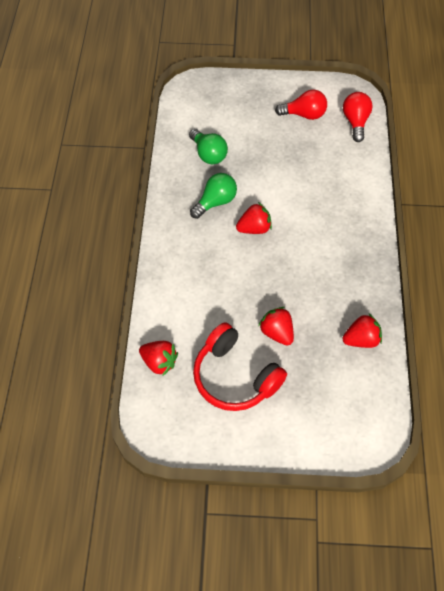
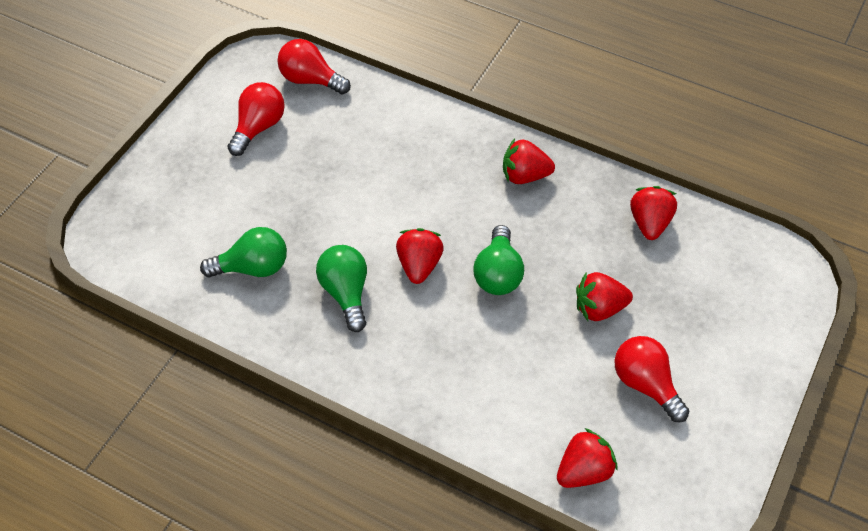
camera: 65 degrees left, 5 degrees down
(235, 376) = (645, 384): red headphones -> red light bulb
(271, 269) = (498, 274): none -> green light bulb
(354, 256) = (524, 176): none -> red strawberry

